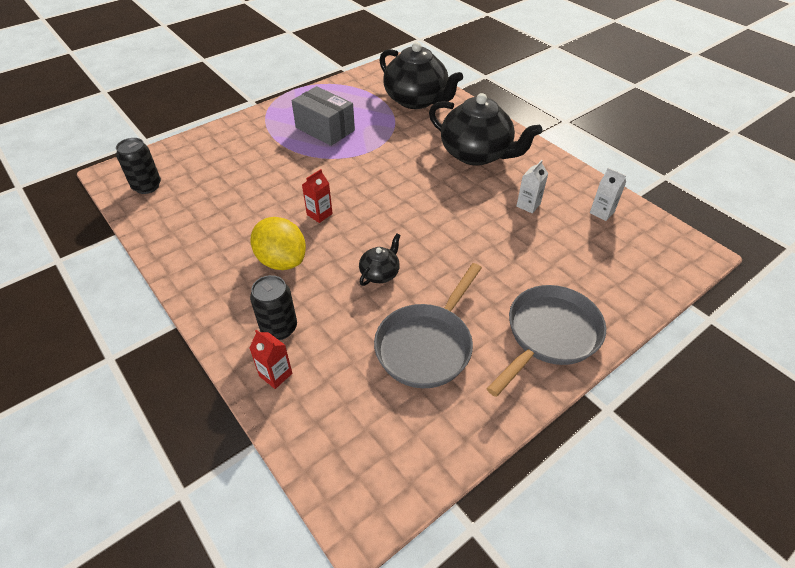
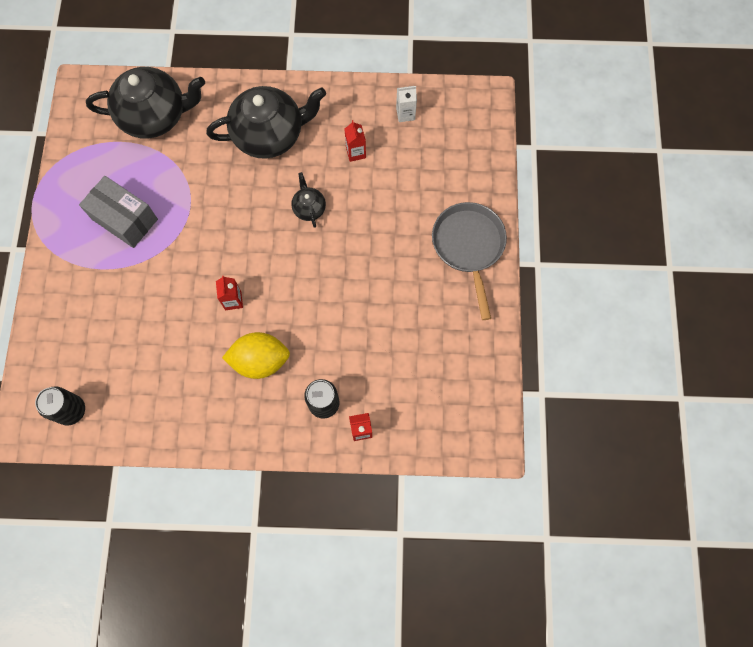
camera: 50 degrees left, 25 degrees up
(325, 129) = (125, 219): grey box -> grey box turned 45 degrees clockwise
(380, 273) = (331, 304): black teapot -> black teapot (309, 208)
(426, 345) = (415, 323): grey pan -> none
(528, 205) = (355, 152): white carton -> red carton

